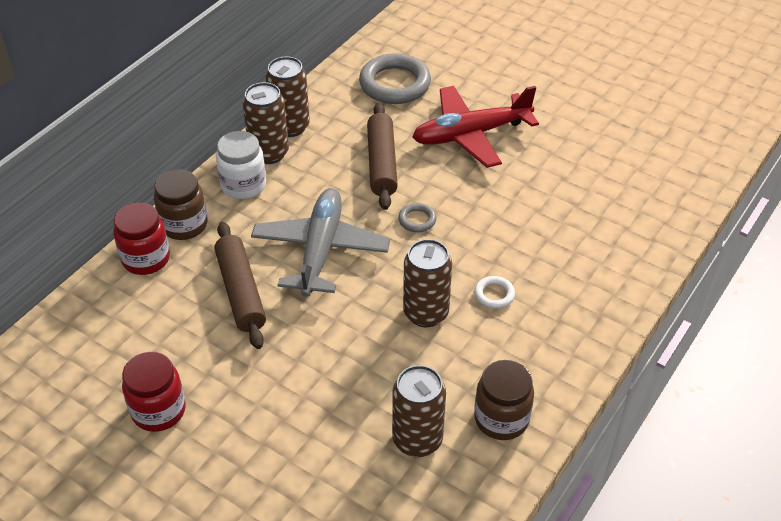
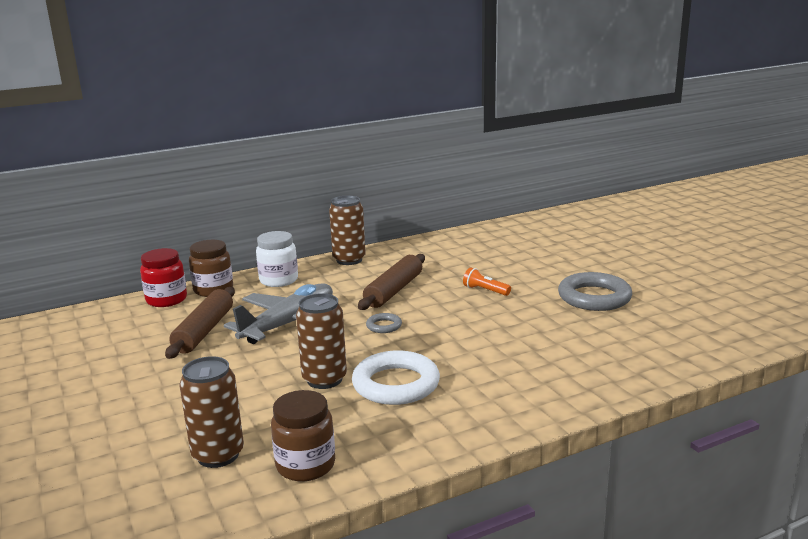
camera: 30 degrees right, 25 degrees down
(158, 410) = (63, 376): red jar -> none
(269, 153) = (317, 269): brown can -> none
(395, 84) = (454, 254): grey ring -> grey ring (594, 297)
(470, 134) = (485, 290): red plane -> orange flashlight
(494, 294) = (396, 384): white ring -> white ring, size x2.13

